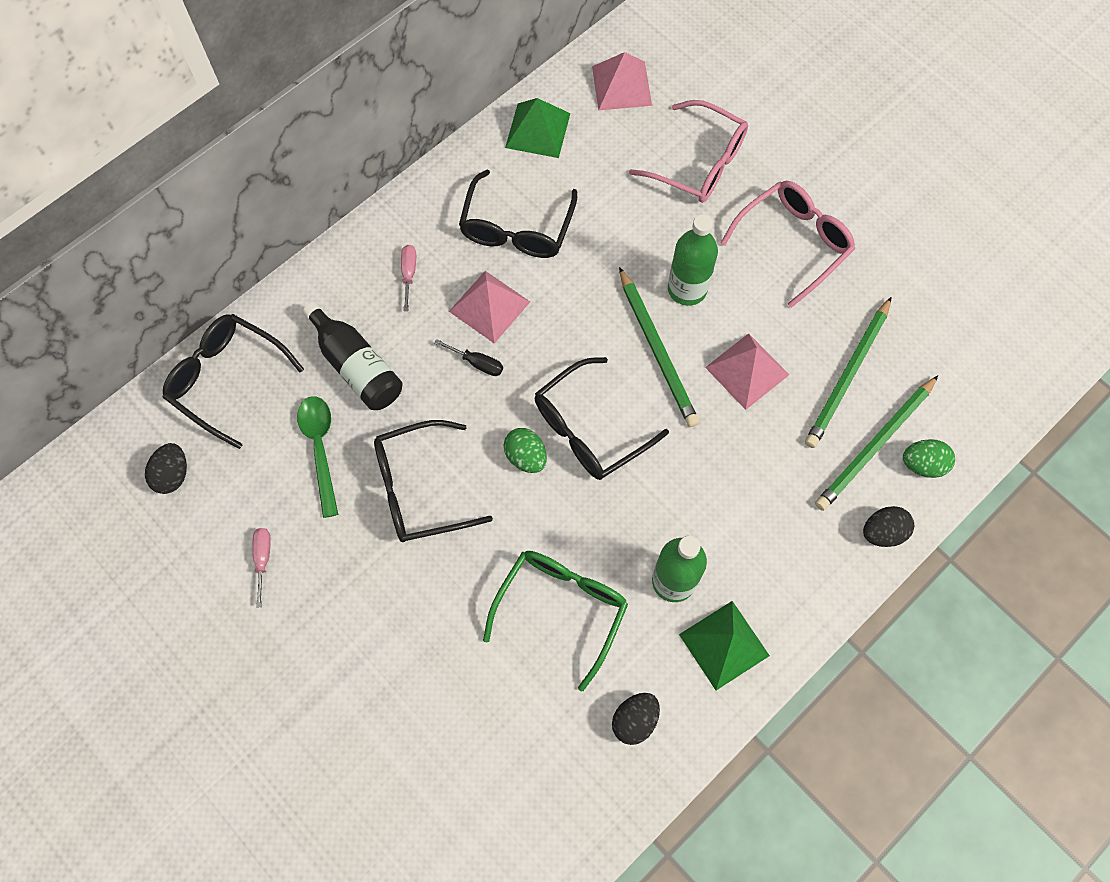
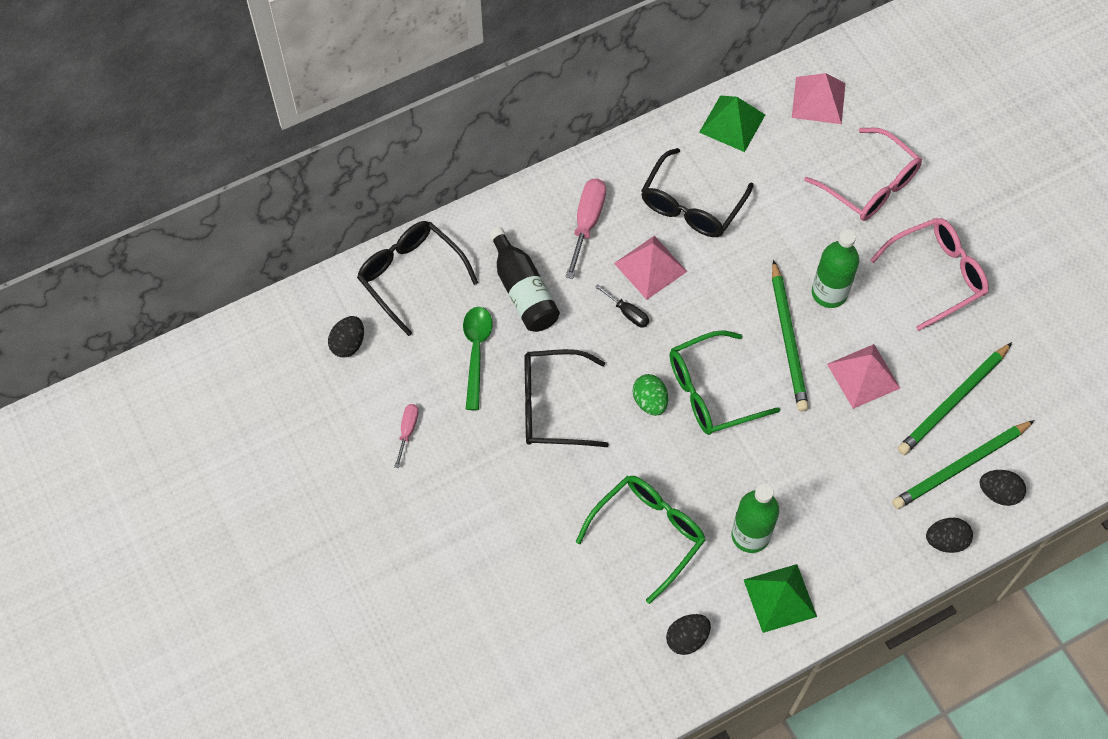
camera: 15 degrees right, 5 degrees down
(409, 274) = (587, 223): pink screwdriver -> pink screwdriver, size x1.75
(589, 429) = (710, 392): black glasses -> green glasses
(923, 464) = (998, 493): green egg -> black egg

